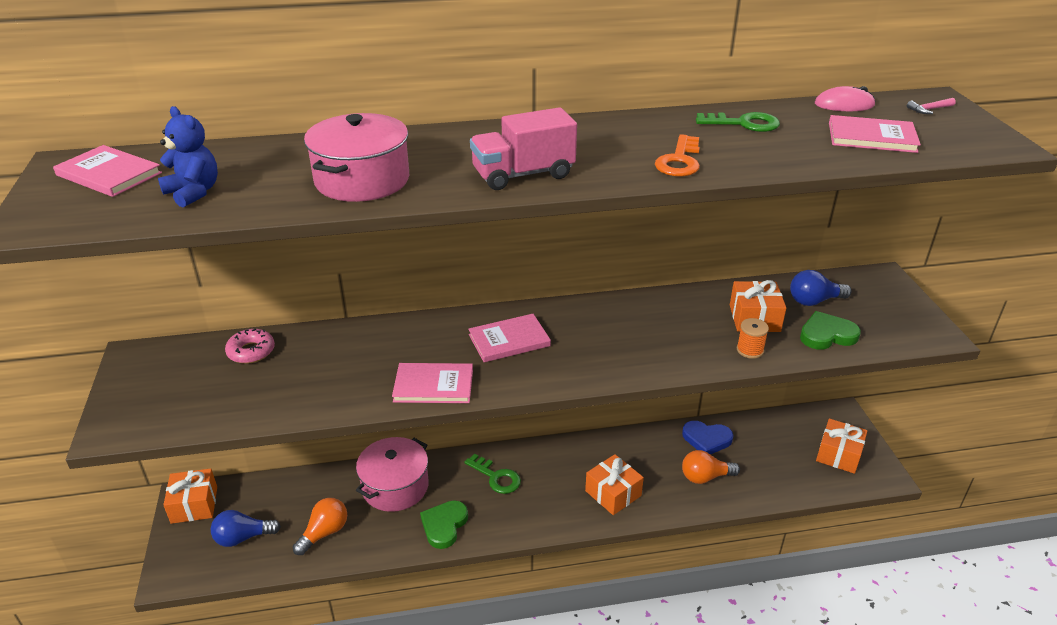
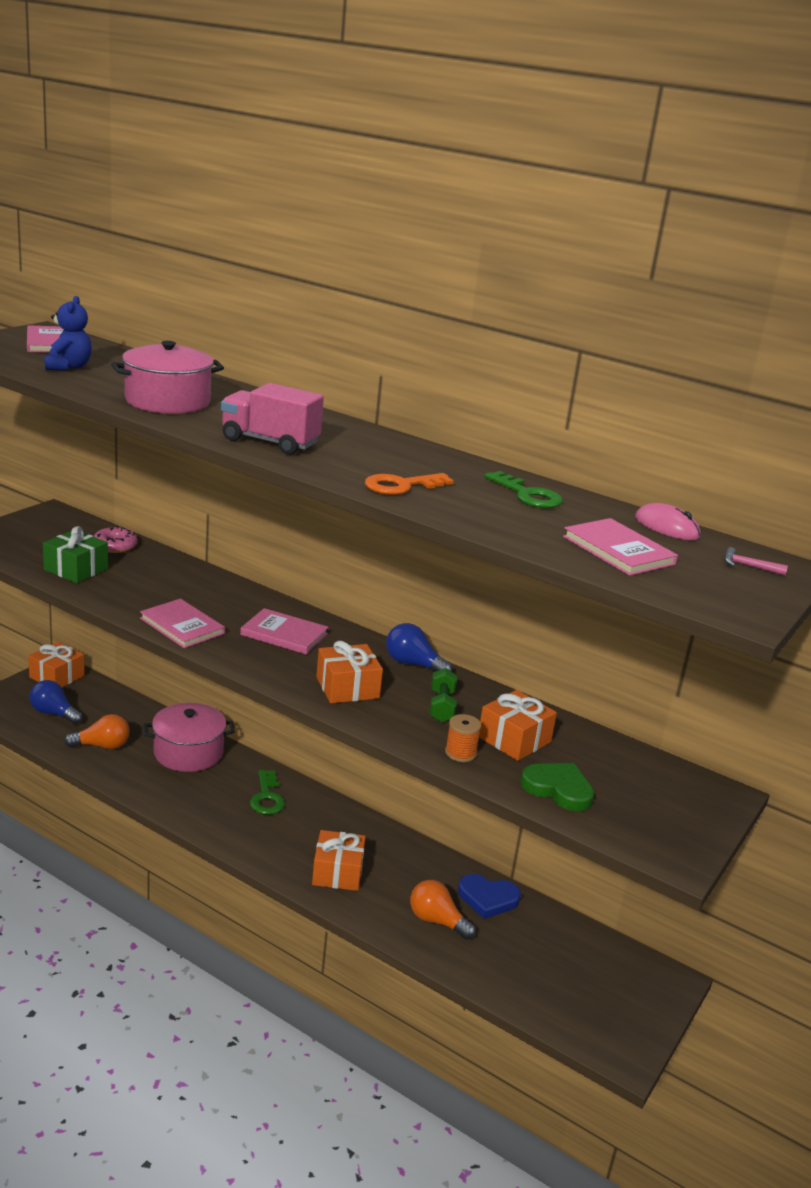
camera: 40 degrees right, 10 degrees down
(260, 396) = (76, 569): none -> green gift
(444, 525) = (181, 798): green heart -> none
(685, 324) = (442, 706): none -> green dumbbell
(706, 439) = (487, 898): blue heart -> blue heart turned 45 degrees counterclockwise
(814, 301) = (602, 764): blue light bulb -> blue light bulb (413, 664)
(838, 454) = (604, 1004): orange gift -> orange gift (347, 688)

